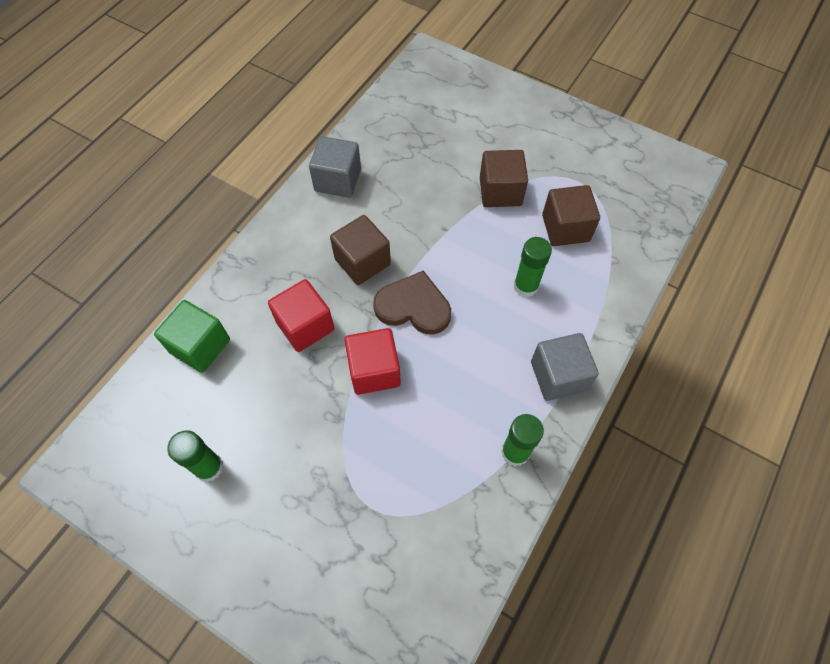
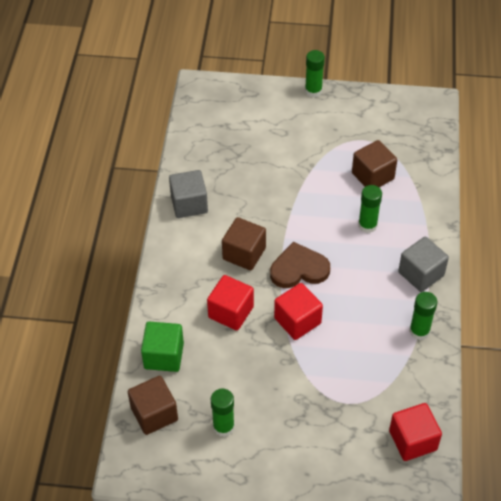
camera: 25 degrees left, 10 degrees down
(423, 603) = (412, 440): none -> red cube
(500, 192) = (313, 168): brown cube -> brown cube (154, 414)
(551, 104) = (313, 91): none -> green glue stick

